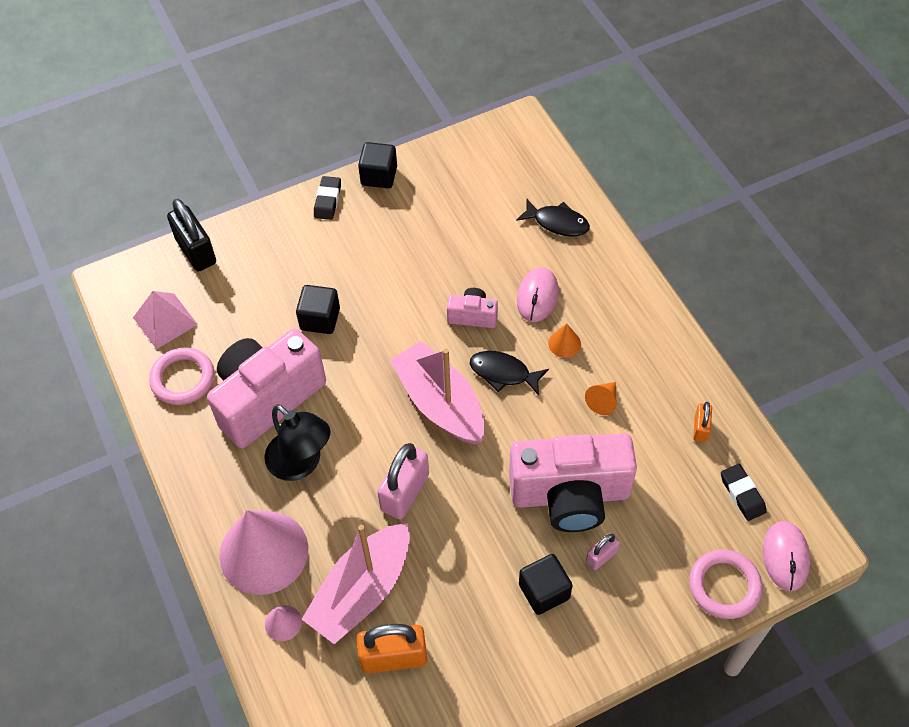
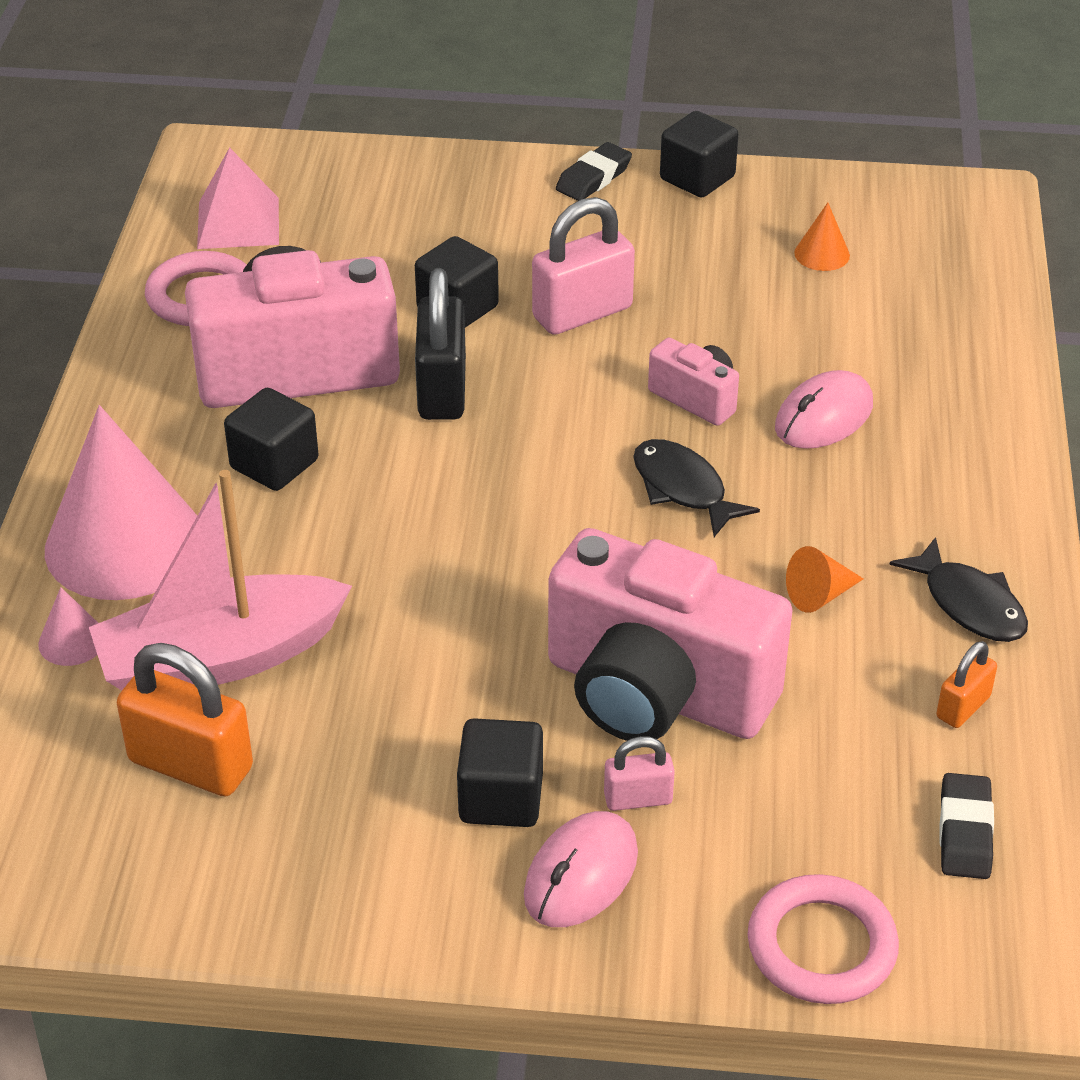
camera: 30 degrees right, 15 degrees down
(196, 251) = (352, 164): black padlock -> black padlock (442, 390)
(301, 464) = (274, 464): black lamp -> black cube
(405, 492) = (395, 567): pink padlock -> pink padlock (582, 313)
(440, 403) = (548, 483): pink boat -> none
(557, 223) = (938, 339): black fish -> black fish (969, 604)
(564, 343) = (818, 493): orange cone -> orange cone (822, 254)
(785, 557) = (972, 961): pink mouse -> pink mouse (581, 874)

